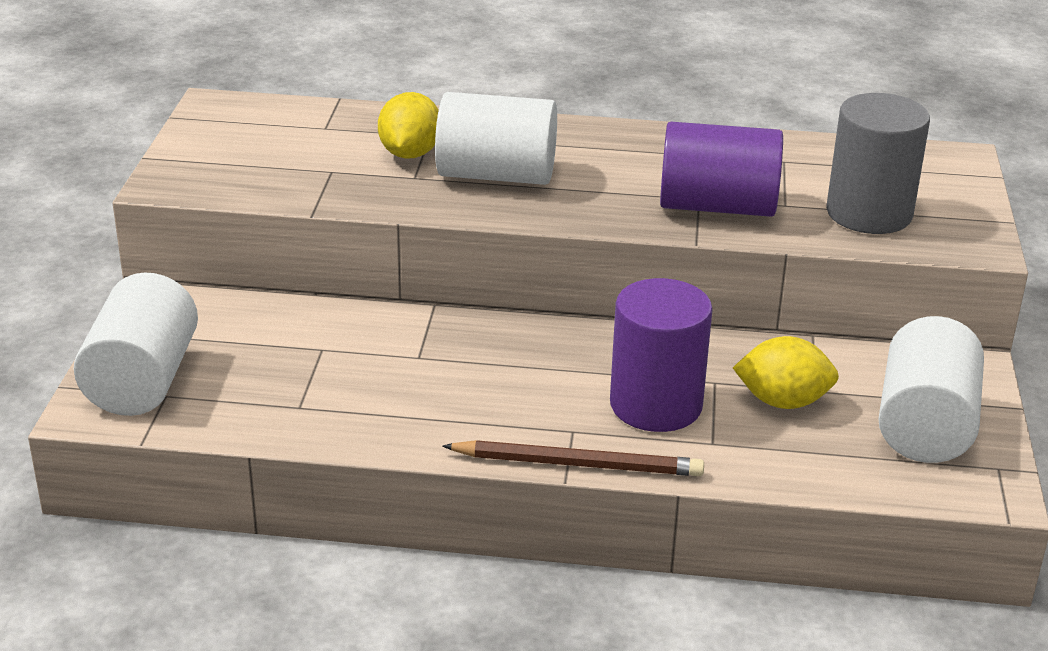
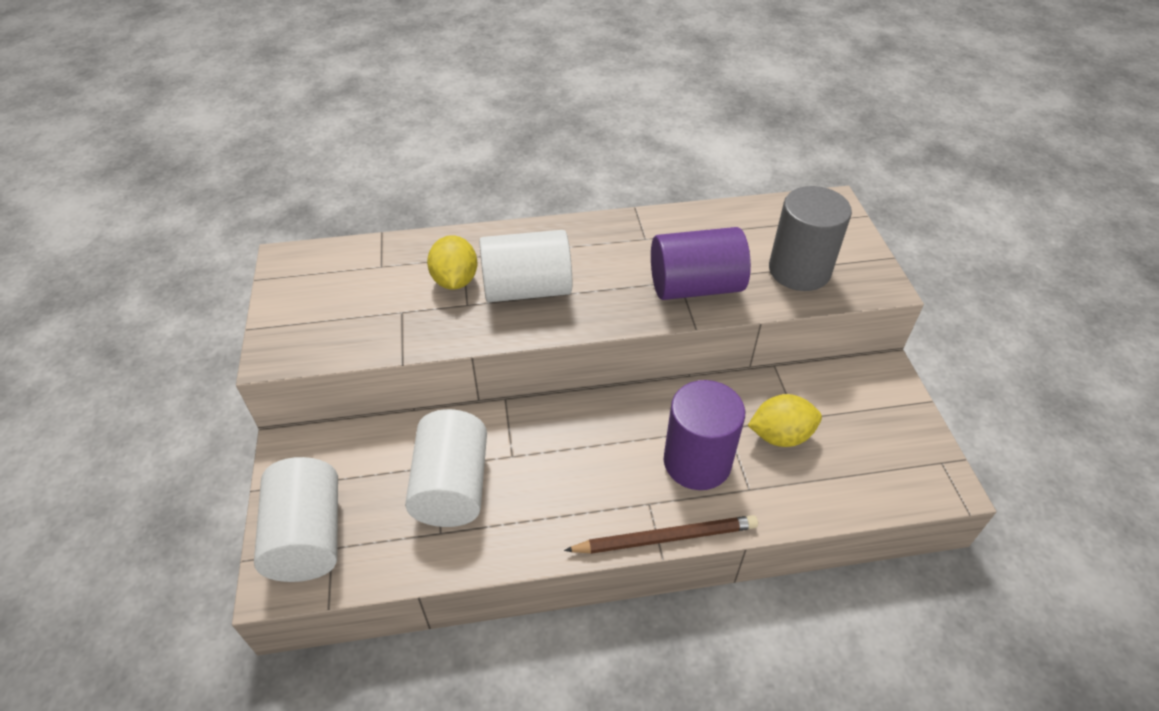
camera: 15 degrees left, 15 degrees up
(925, 426) = (880, 435): white cylinder -> white cylinder (452, 486)

